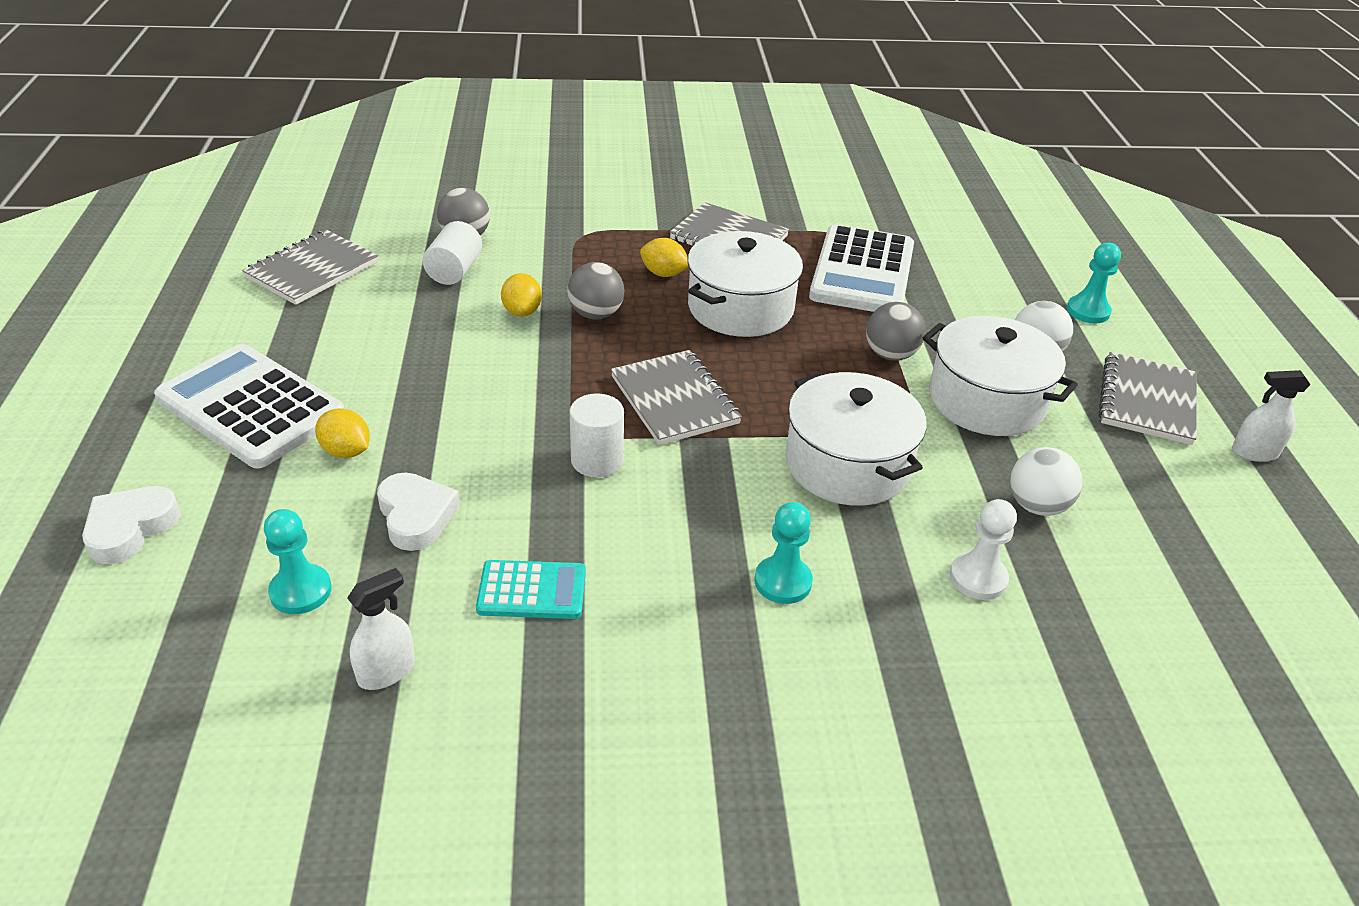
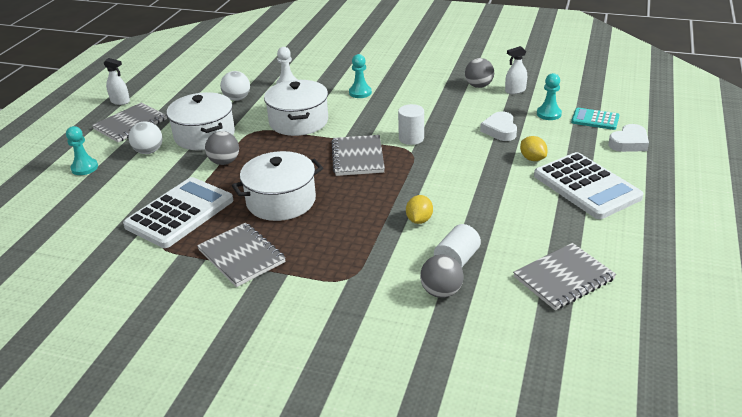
camera: 155 degrees left, 5 degrees down
(532, 591) = (457, 102): turquoise calculator -> turquoise calculator (595, 119)
(596, 314) = (373, 211): grey ball -> grey ball (478, 86)
(664, 274) = (311, 233): yellow lemon -> none

